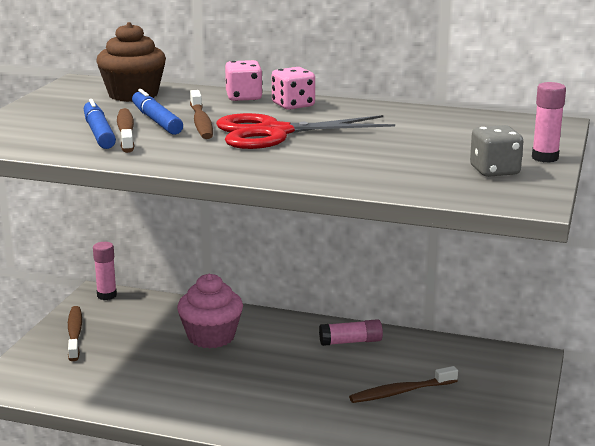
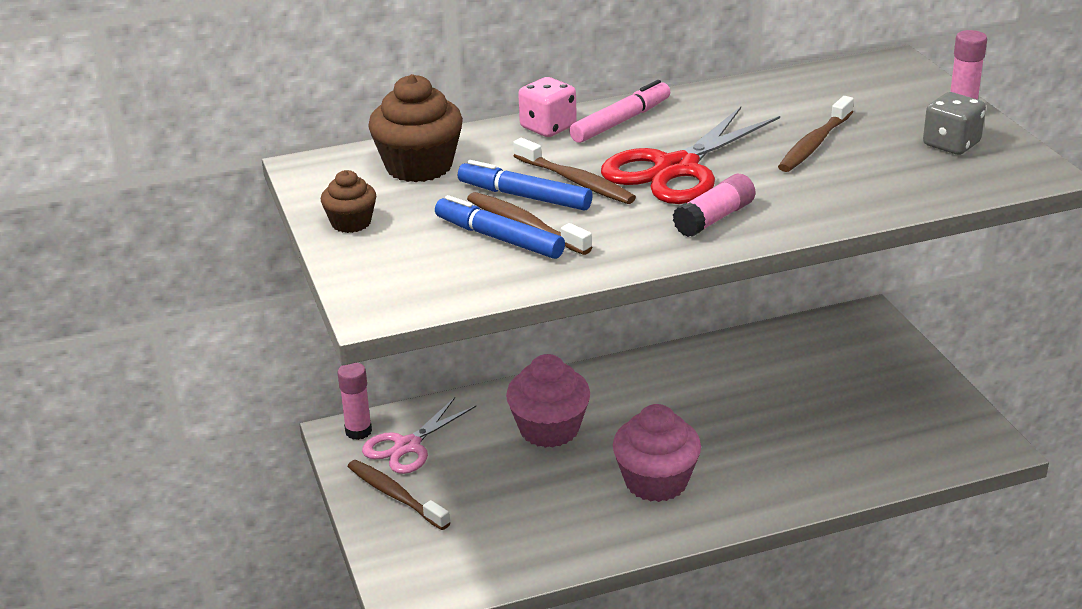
camera: 35 degrees left, 10 degrees up
(43, 106) = (351, 223): none -> brown cupcake
(120, 313) = (407, 446): none -> pink scissors
(230, 391) = (656, 482): none -> pink cupcake
(293, 105) = (620, 121): pink dice -> pink marker
(350, 342) = (693, 371): pink glue stick -> pink glue stick (714, 218)
(401, 392) = (809, 405): brown toothbrush -> brown toothbrush (814, 144)

